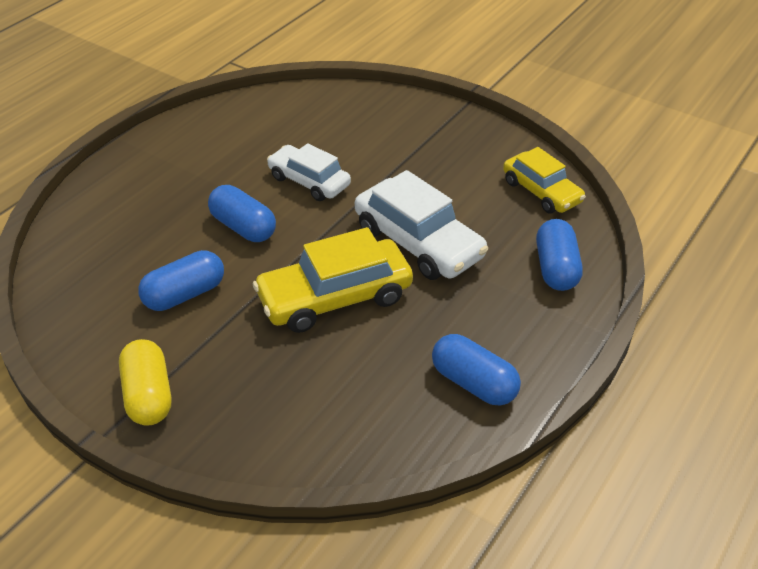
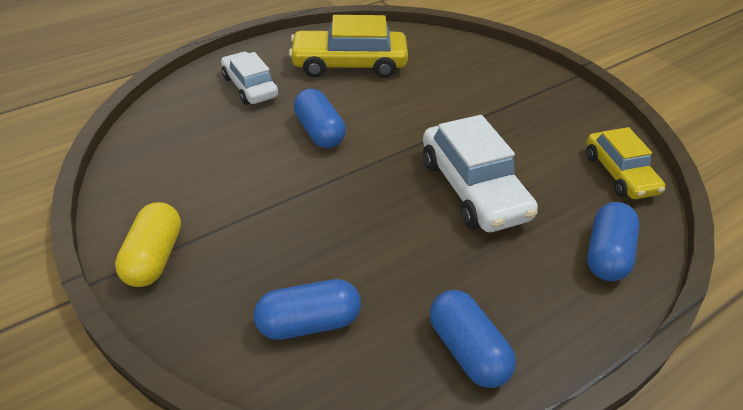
camera: 20 degrees right, 0 degrees up
(184, 294) = (238, 176): blue capsule -> blue capsule (309, 323)
(309, 181) = (397, 108): white car -> white car (250, 87)
(335, 297) = (368, 218): yellow car -> yellow car (349, 64)

